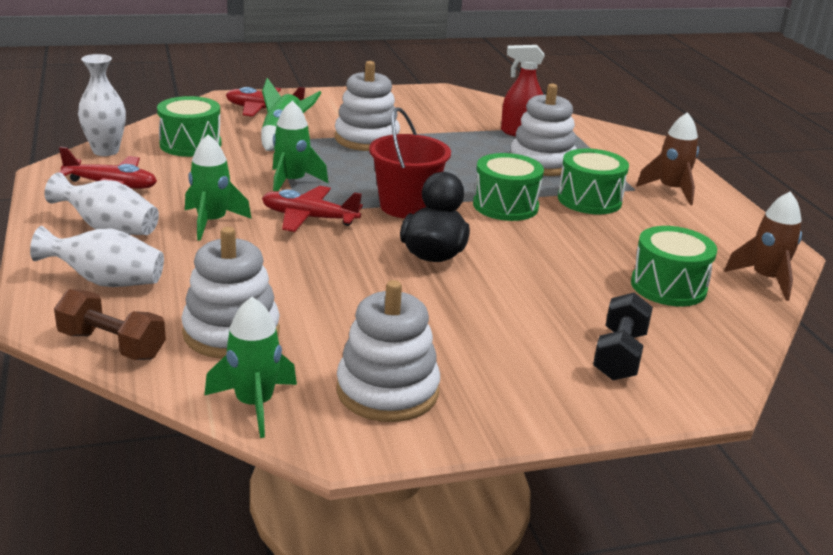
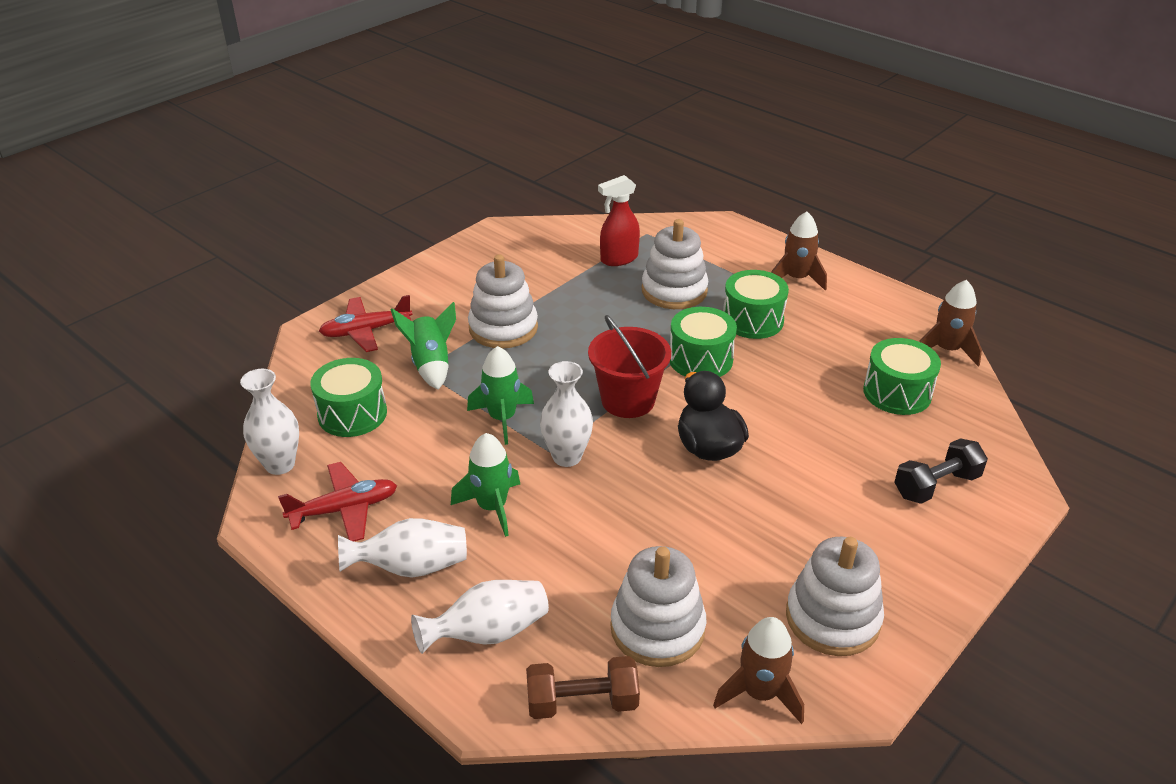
camera: 30 degrees left, 10 degrees up
(254, 404) = (760, 693): green rocket -> brown rocket
(309, 218) = (567, 457): red plane -> white vase
(619, 355) = (936, 485): black dumbbell -> black dumbbell turned 75 degrees clockwise

